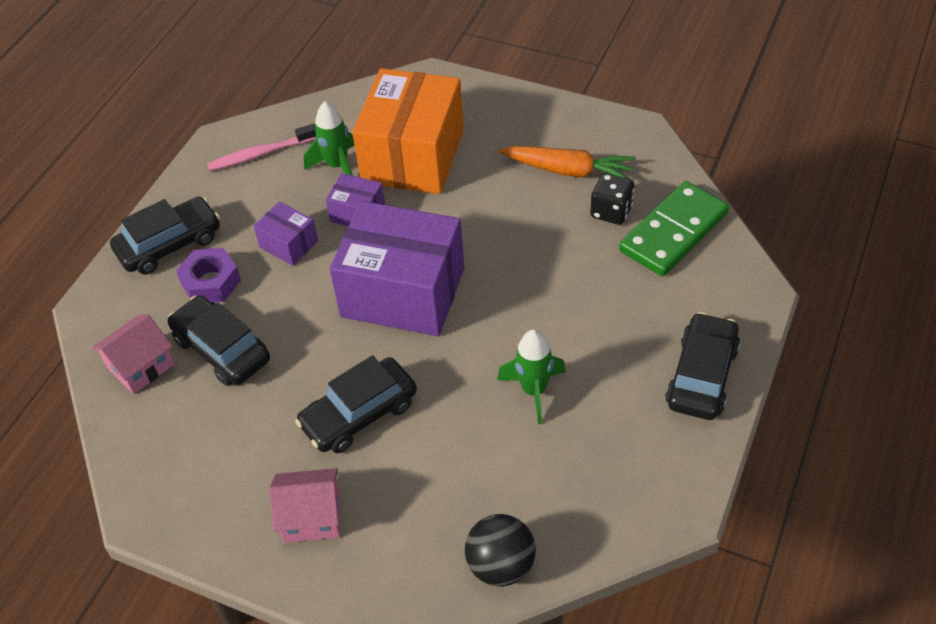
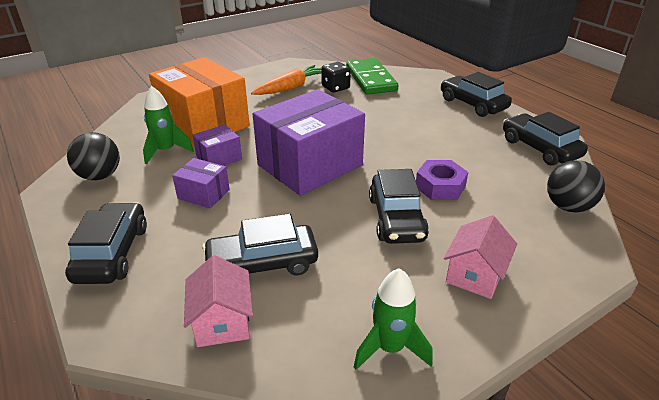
camera: 60 degrees left, 15 degrees down
(211, 282) = (185, 244): purple nut -> purple nut (440, 186)
(261, 154) = (100, 176): pink toothbrush -> black ball
(289, 244) = (203, 194): purple box -> purple box turned 45 degrees clockwise
(534, 391) = (438, 150): green rocket -> green rocket (390, 348)
(630, 496) = (539, 148): none -> black car

